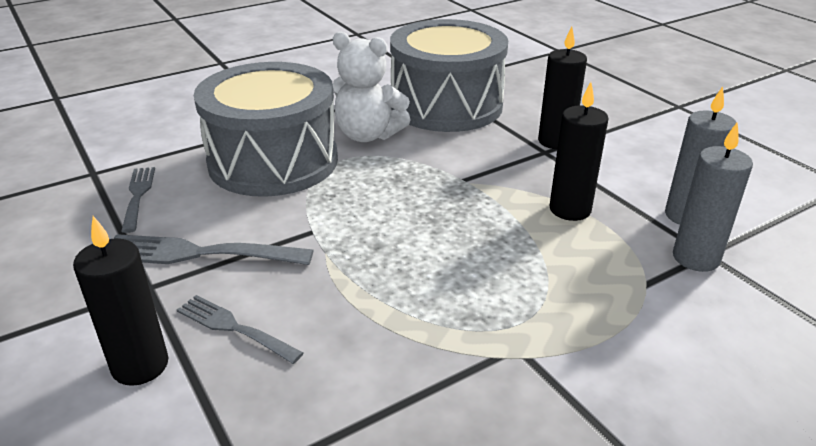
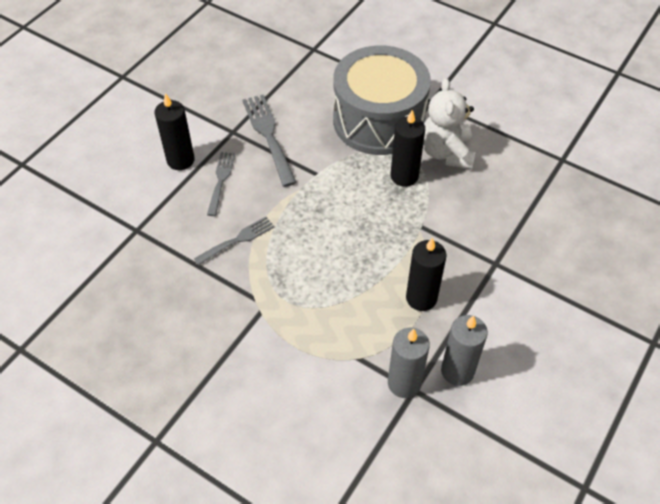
camera: 65 degrees right, 20 degrees up
(138, 195) = (304, 81): grey fork -> grey fork (237, 240)
(446, 105) = (526, 180): grey drum -> none
(555, 141) = (516, 266): black candle -> black candle (404, 176)

